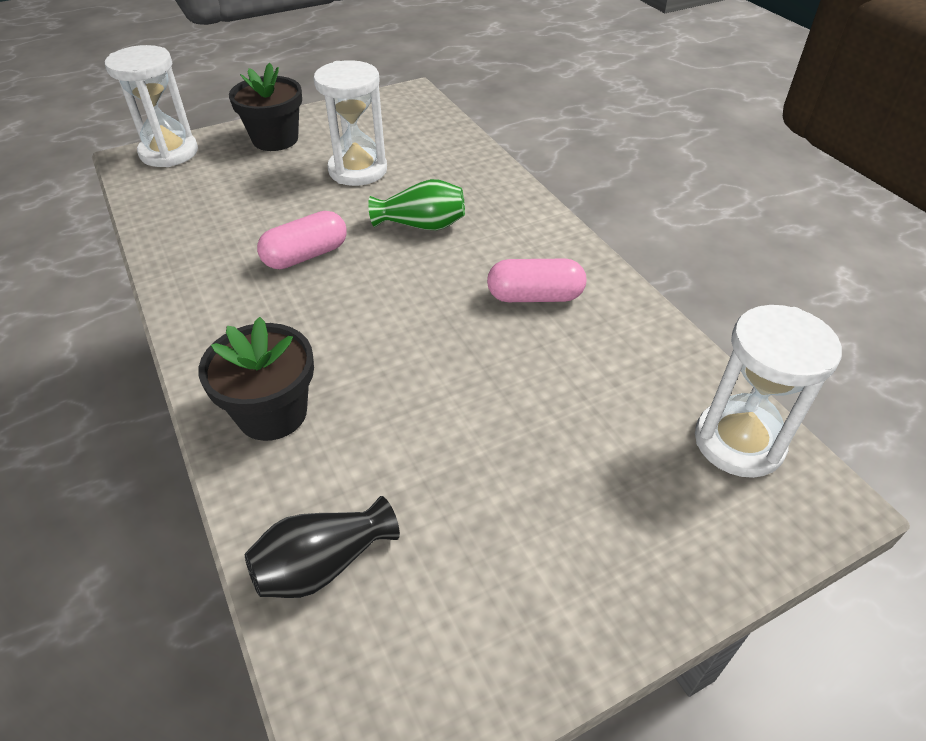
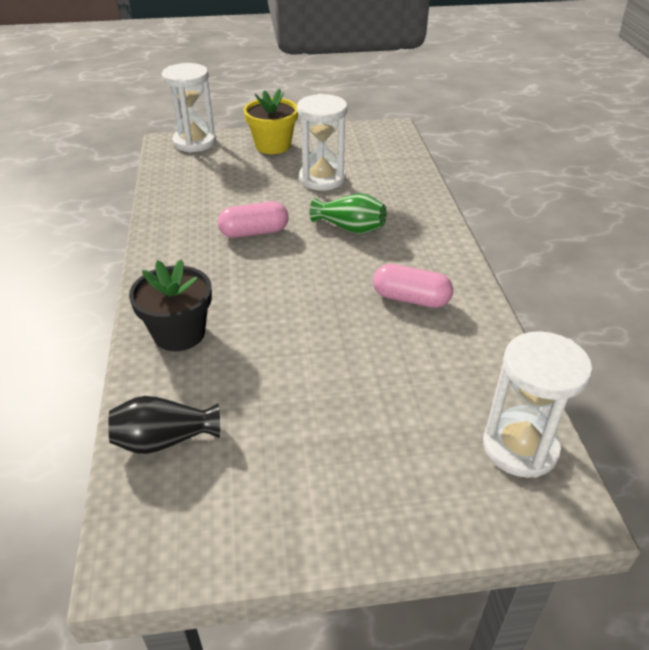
camera: 20 degrees right, 5 degrees down
(275, 139) = (273, 145): black flower pot -> yellow flower pot

